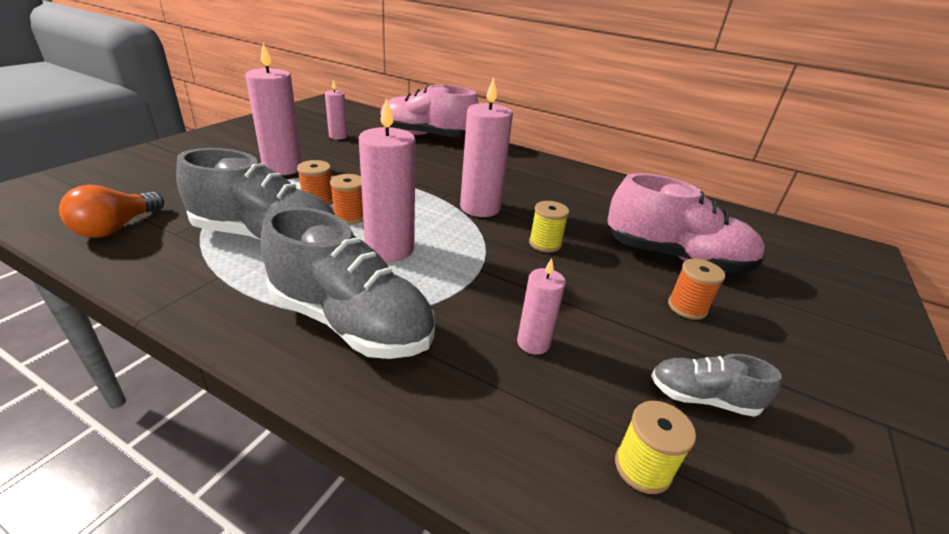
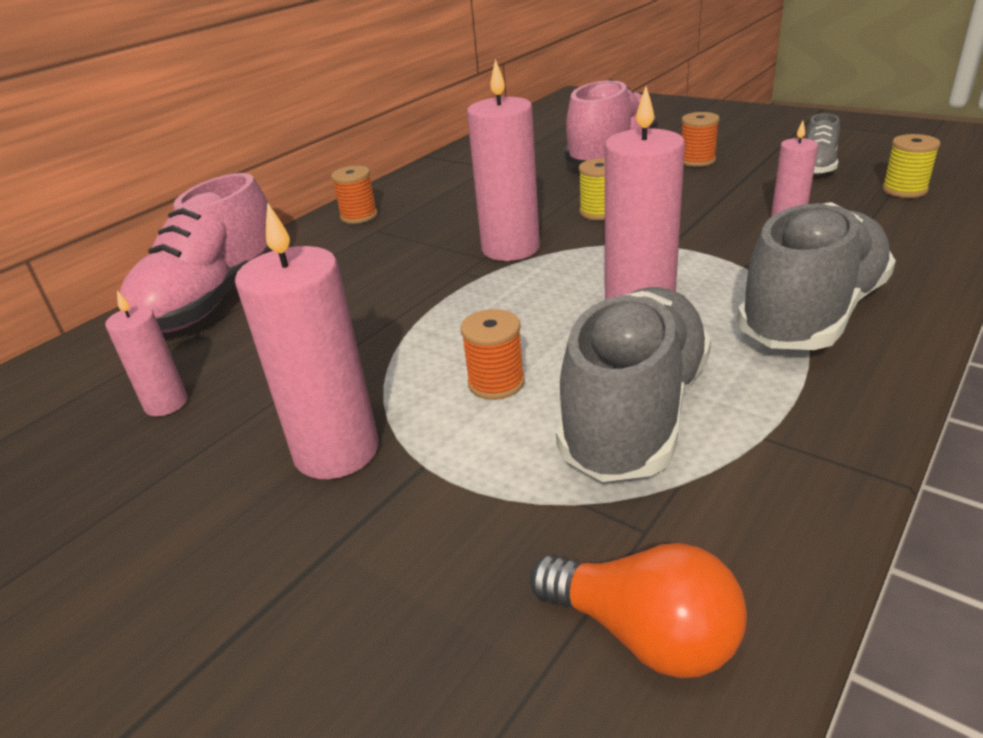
camera: 75 degrees left, 0 degrees up
(350, 216) = (549, 345): orange spool -> orange spool (359, 216)

